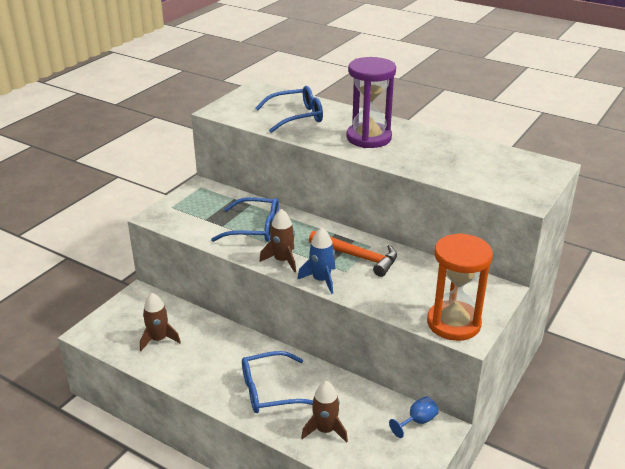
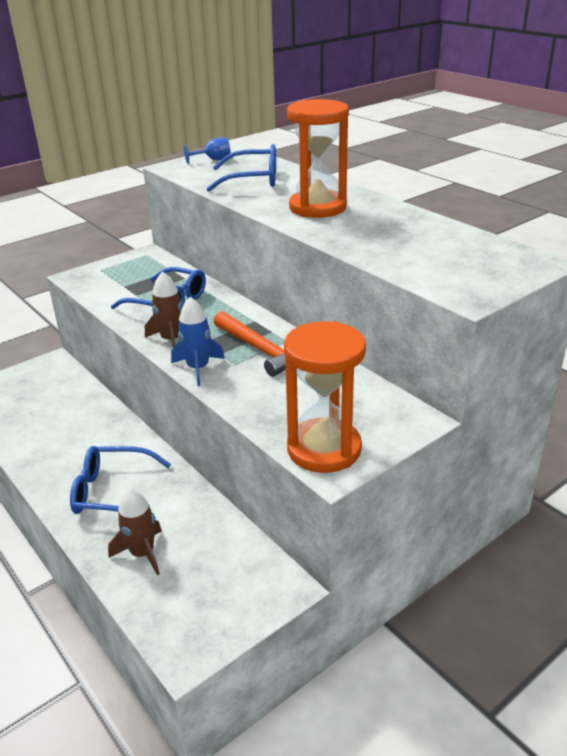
camera: 20 degrees right, 0 degrees up
(158, 339) = (38, 411): brown rocket -> none
(369, 138) = (317, 207): purple hourglass -> orange hourglass
(417, 421) = (260, 571): blue goblet -> blue goblet (213, 160)

